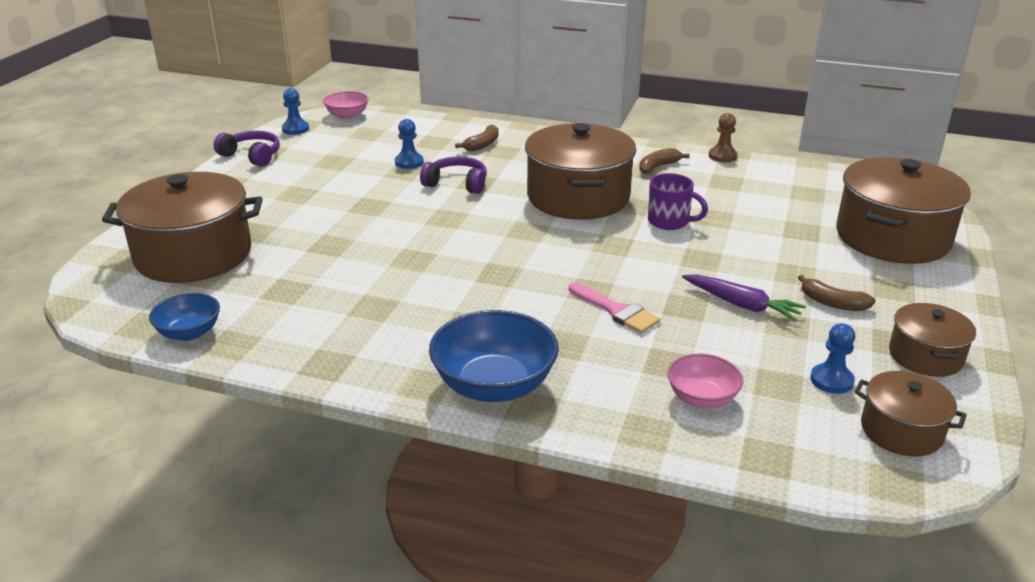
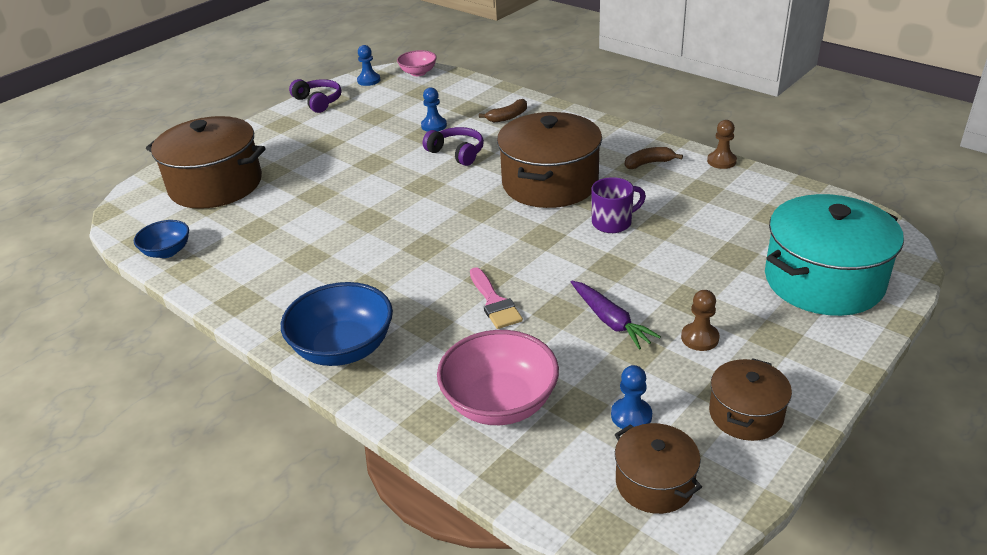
camera: 25 degrees right, 5 degrees up
(669, 221) = (613, 223): purple mug -> purple mug turned 75 degrees counterclockwise
(702, 398) = (500, 403): pink bowl -> pink bowl, size x1.74
(832, 303) = (700, 338): brown banana -> brown pawn
(892, 237) = (823, 280): brown pot -> turquoise pot

